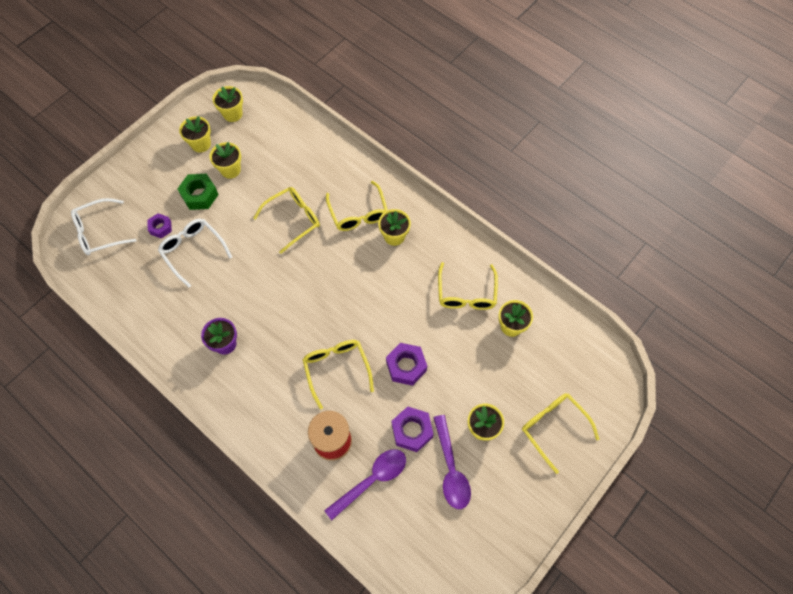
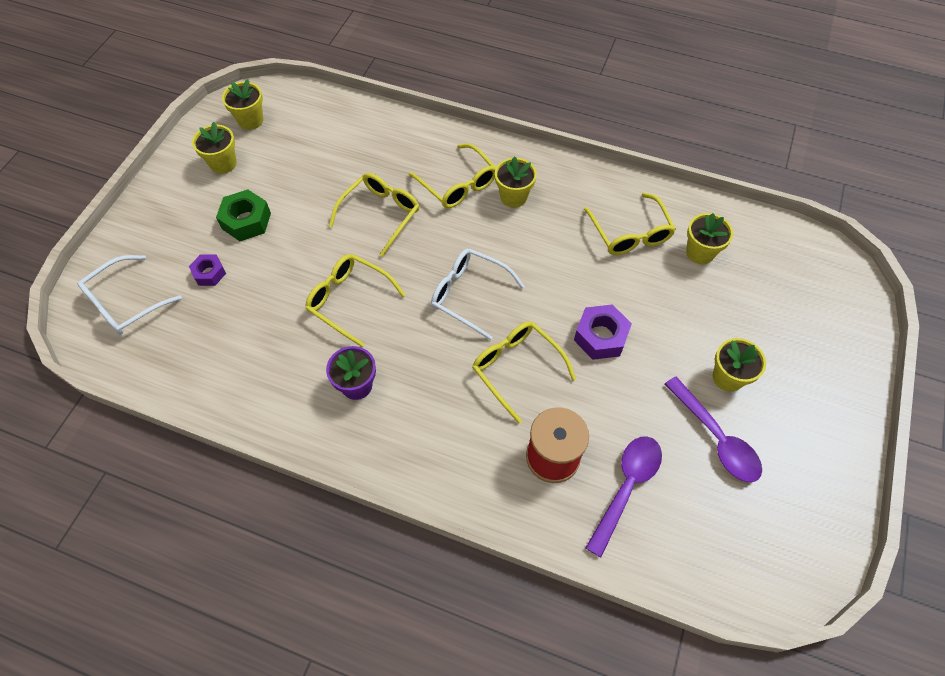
camera: 20 degrees left, 5 degrees down
(193, 251) = (265, 287): white glasses -> white glasses (469, 294)
(230, 170) = (275, 181): yellow flower pot -> none
(412, 431) = (646, 410): purple nut -> none
(553, 427) = (808, 348): yellow glasses -> yellow glasses (349, 300)

